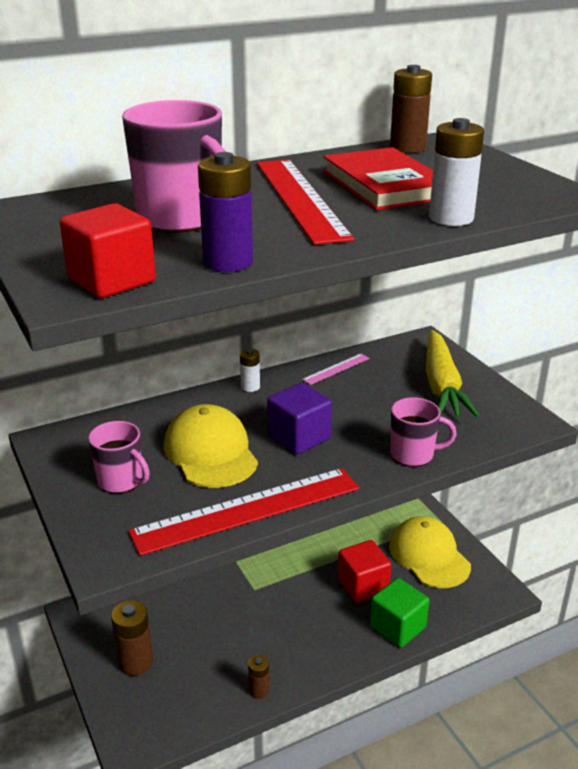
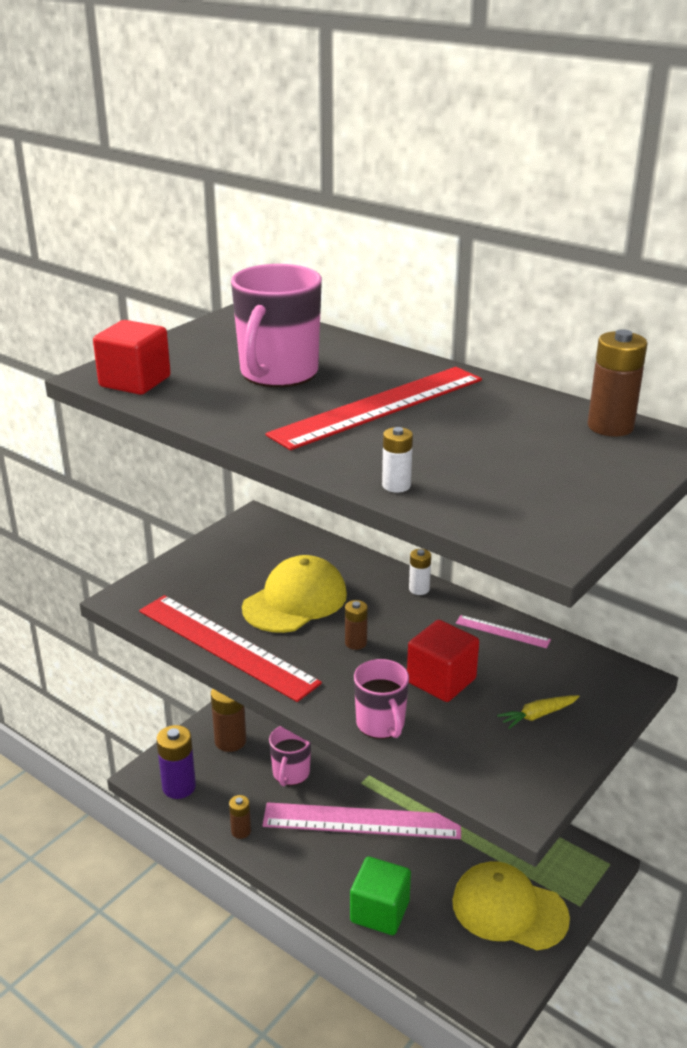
camera: 65 degrees right, 0 degrees up
(121, 481) = (225, 571): pink mug -> pink mug (290, 774)
(228, 262) = (200, 411): purple battery -> purple battery (179, 787)
(297, 604) = (362, 821): none -> pink ruler
(299, 437) = (356, 643): purple cube -> brown battery
(363, 585) = (421, 864): red cube -> red cube (441, 680)
(384, 185) = (463, 436): red book -> none
(429, 556) = (509, 909): yellow cap -> yellow cap turned 105 degrees counterclockwise
(442, 385) = (538, 715): yellow carrot -> yellow carrot, size x0.43
(451, 218) = (396, 485): white battery -> white battery, size x0.57

